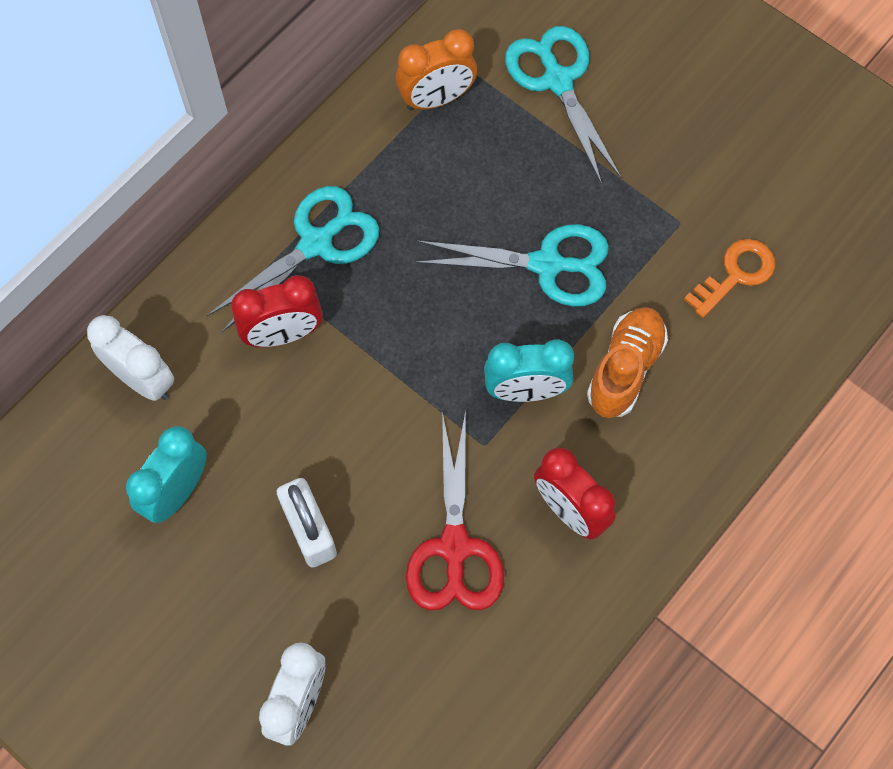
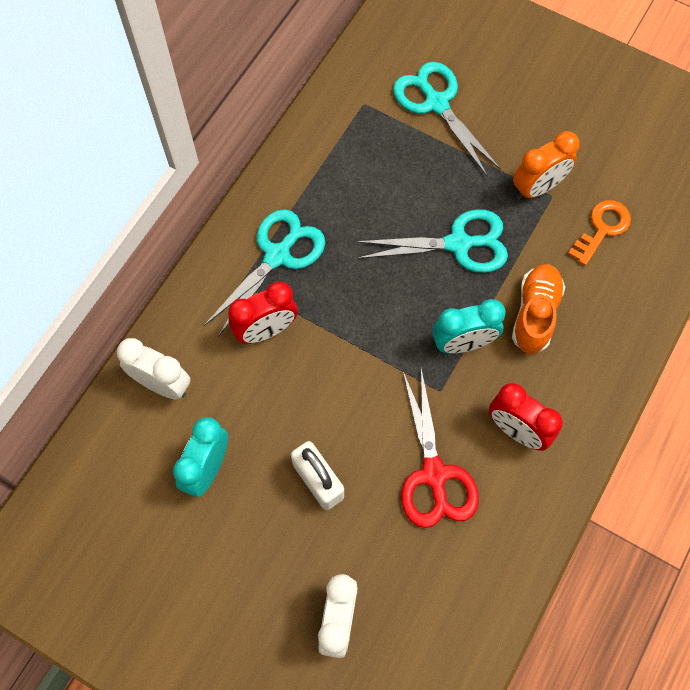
camera: 10 degrees left, 0 degrees up
(436, 99) = (347, 131): orange clock -> orange clock (538, 188)

